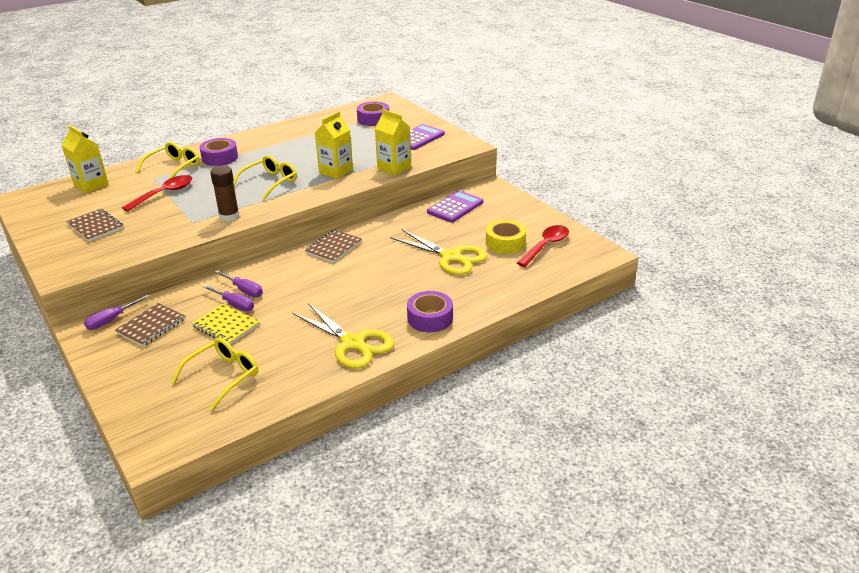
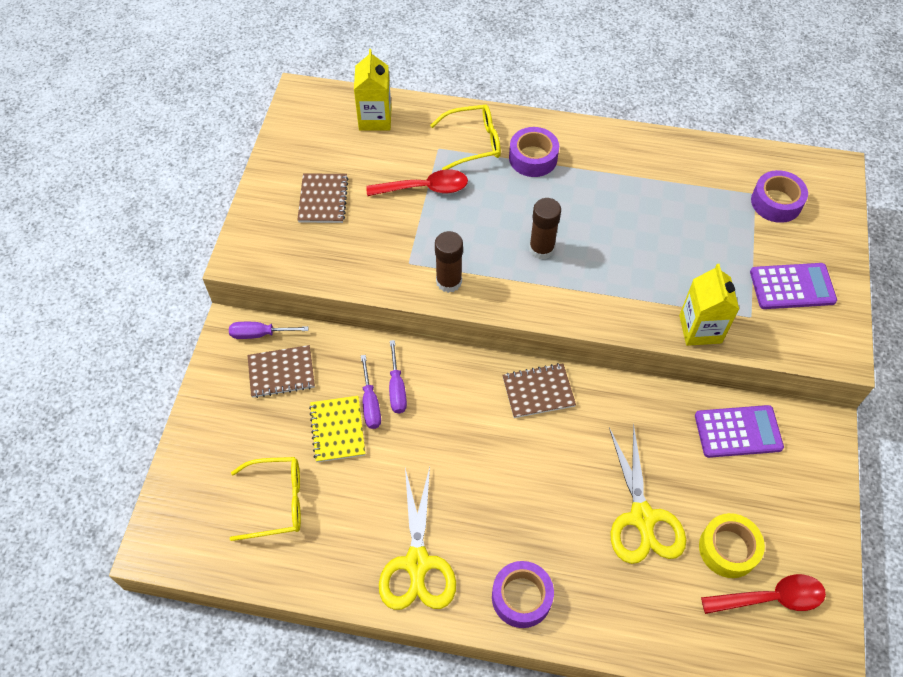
camera: 45 degrees right, 25 degrees up
(270, 182) = (541, 249): yellow glasses -> brown glue stick
(336, 171) = (628, 283): yellow carton -> none

